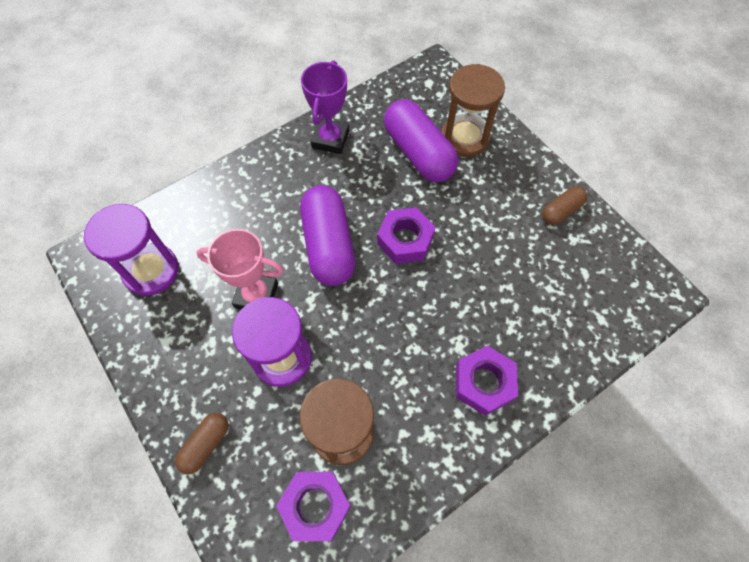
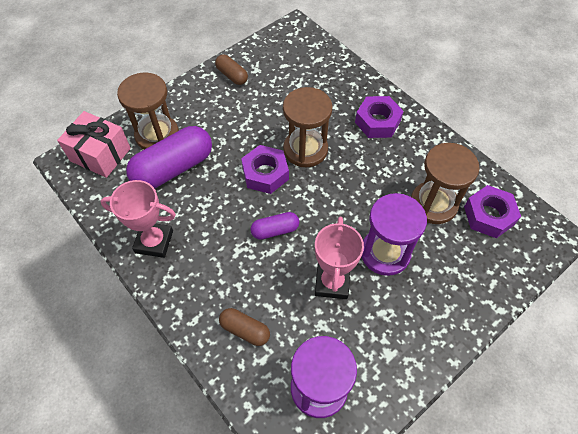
camera: 95 degrees left, 5 degrees down
(206, 444) = (468, 299): brown capsule -> brown capsule (245, 330)
(328, 245) = (275, 230): purple capsule -> purple capsule, size x0.51
(330, 139) = (154, 242): purple trophy -> pink trophy
(438, 286) = (305, 149): none -> brown hourglass
(440, 92) = (100, 154): none -> pink gift

